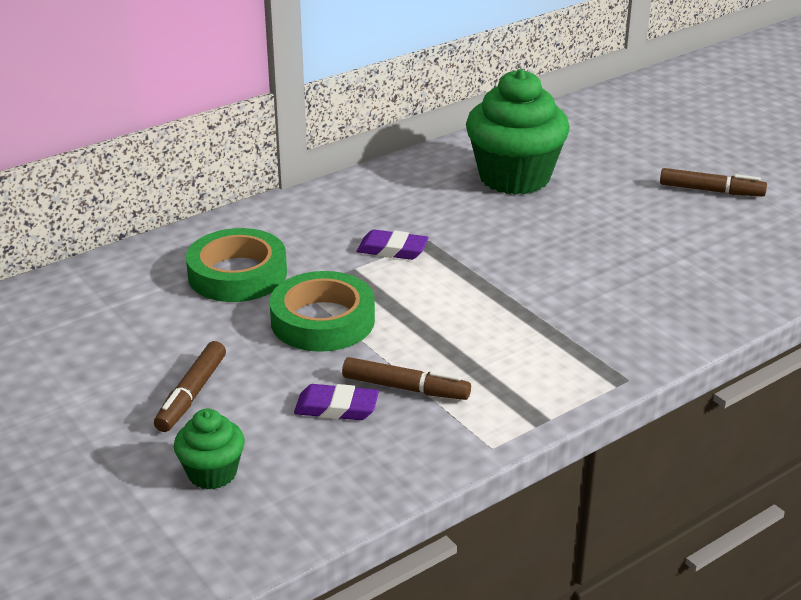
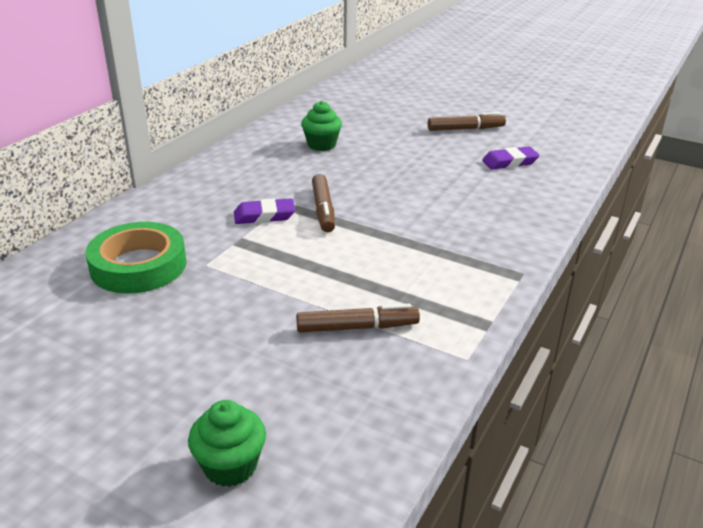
camera: 25 degrees left, 0 degrees up
(192, 394) = (160, 389): brown marker -> brown marker (323, 209)
(322, 320) = (243, 287): green tape -> none
(336, 408) = (309, 362): purple eraser -> purple eraser (510, 162)
(514, 177) = (321, 145): green cupcake -> green cupcake, size x0.49

